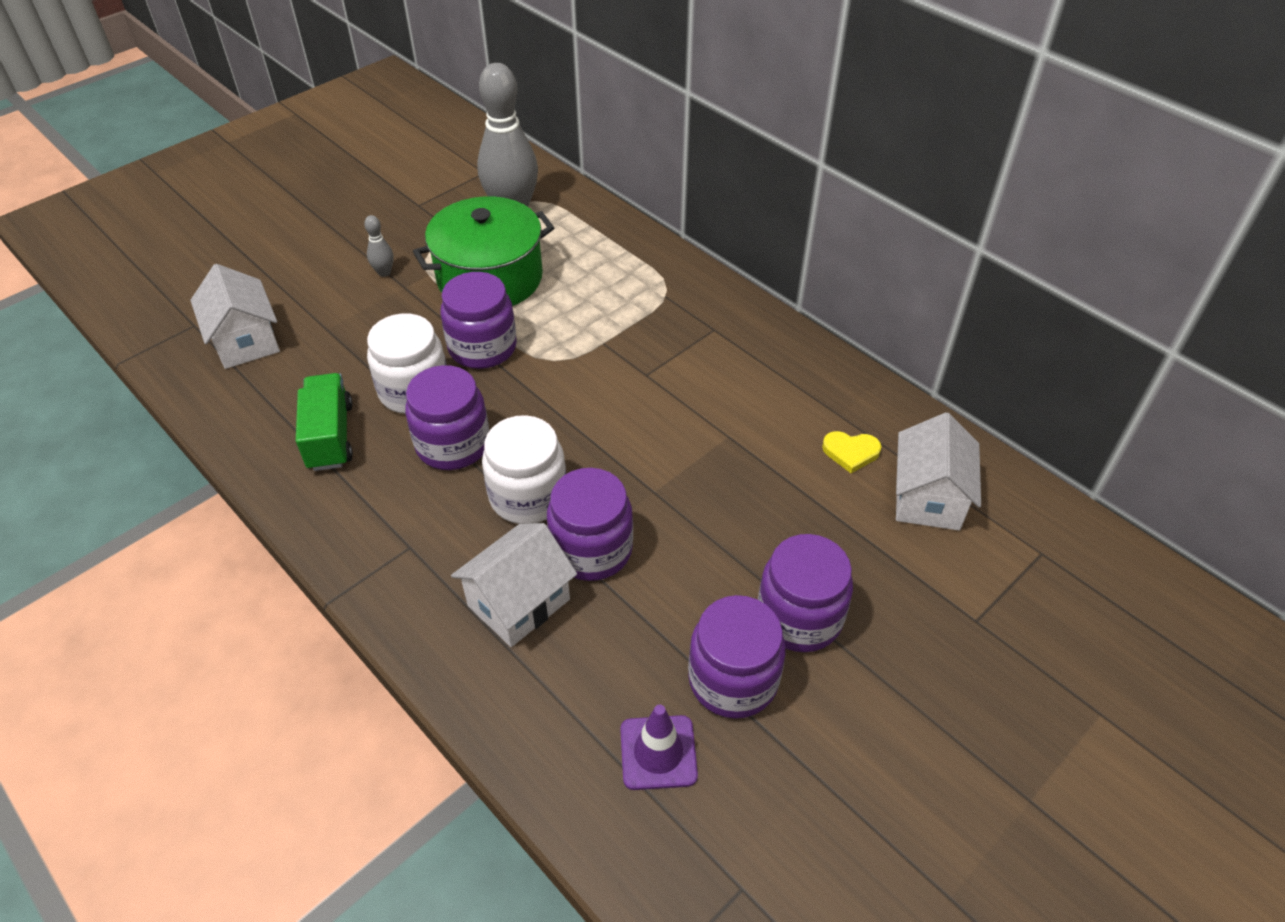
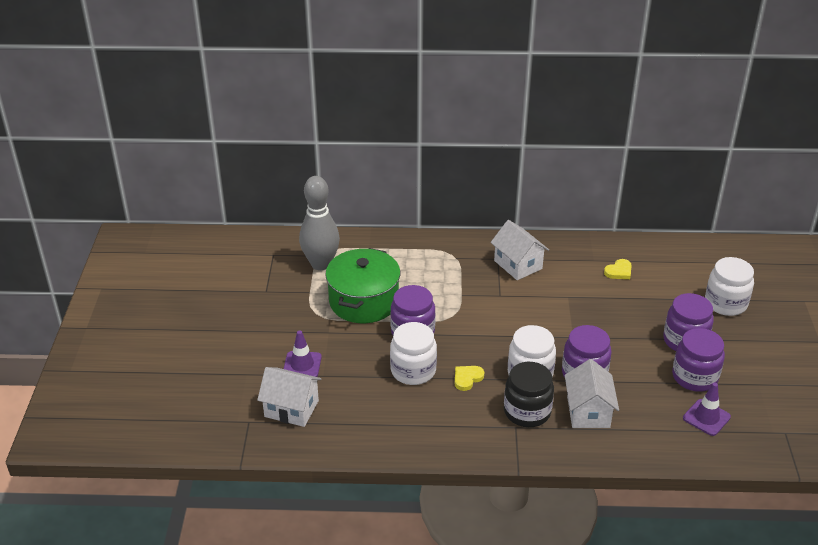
camera: 45 degrees left, 10 degrees down
(326, 303) = (302, 365): none -> purple traffic cone
(330, 436) = (408, 415): green truck -> none
(384, 272) = (306, 332): grey bowling pin -> none
(451, 539) = (527, 411): none -> black jar
(453, 445) = (467, 378): purple jar -> yellow heart
(928, 498) = (666, 269): white house -> white house (518, 265)
(950, 613) = (725, 303): none -> white jar

